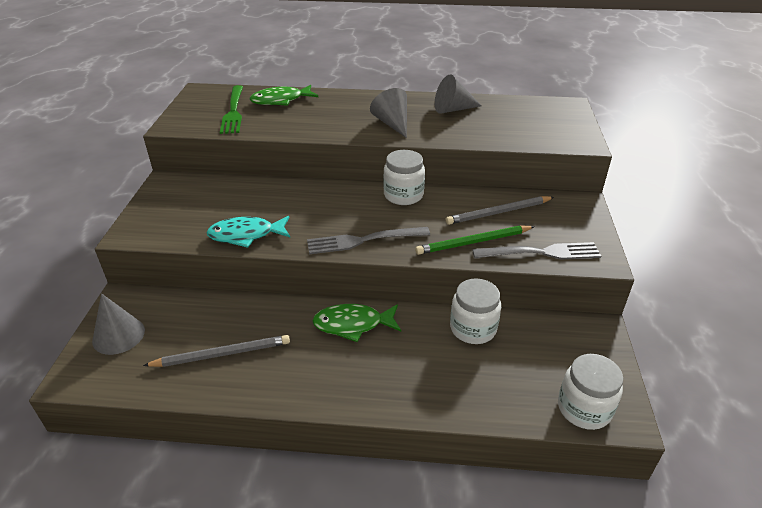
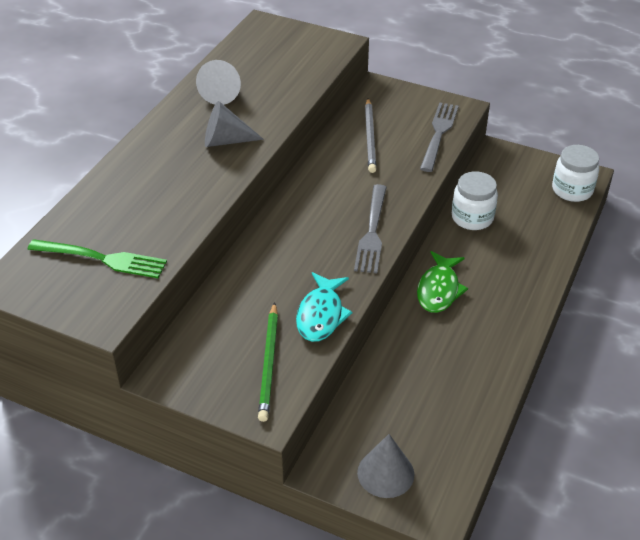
camera: 70 degrees left, 5 degrees up
(222, 354) = (444, 389): grey pencil -> none
(280, 100) = (101, 213): green fish -> none
(403, 195) = (308, 187): white jar -> none
(473, 242) = (407, 166): green pencil -> green pencil (269, 363)

